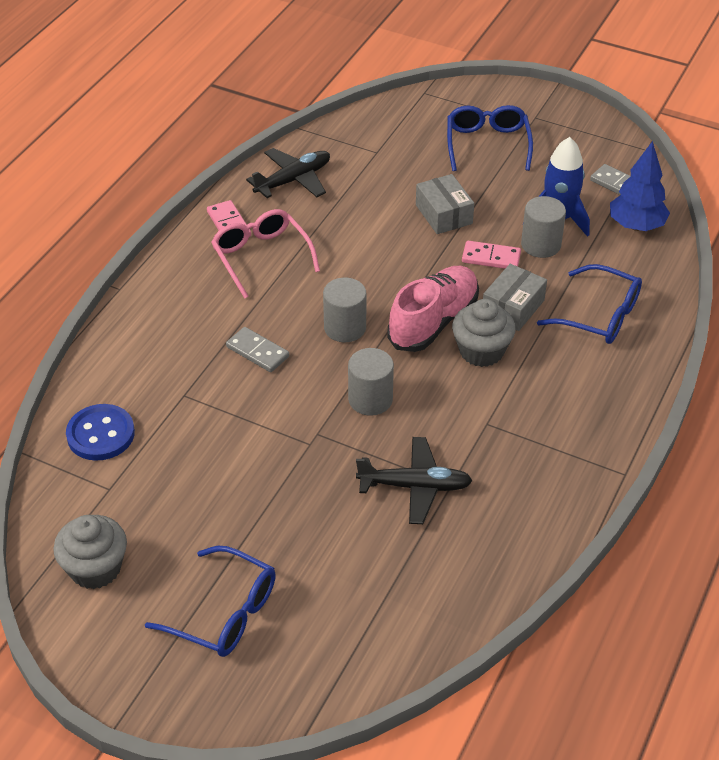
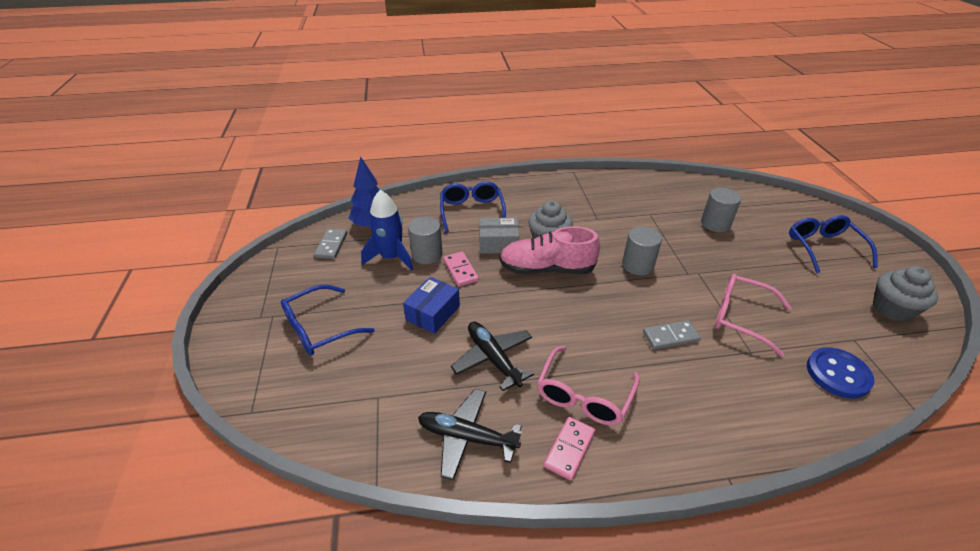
camera: 125 degrees left, 5 degrees down
(221, 424) = (741, 317): none -> pink glasses
(257, 352) = (670, 336): grey domino -> grey domino turned 75 degrees clockwise
(345, 328) = (598, 305): grey cylinder -> grey cylinder (715, 224)
(415, 486) = (667, 224): black plane -> black plane (493, 358)
(444, 214) = (433, 313): grey box -> blue box

